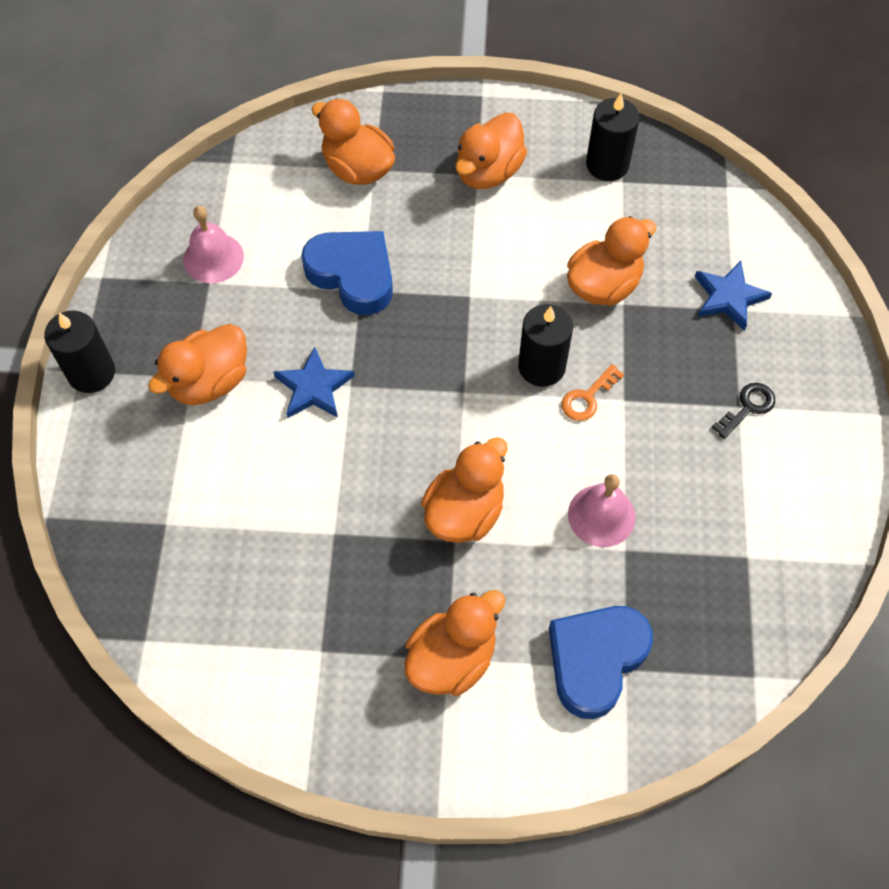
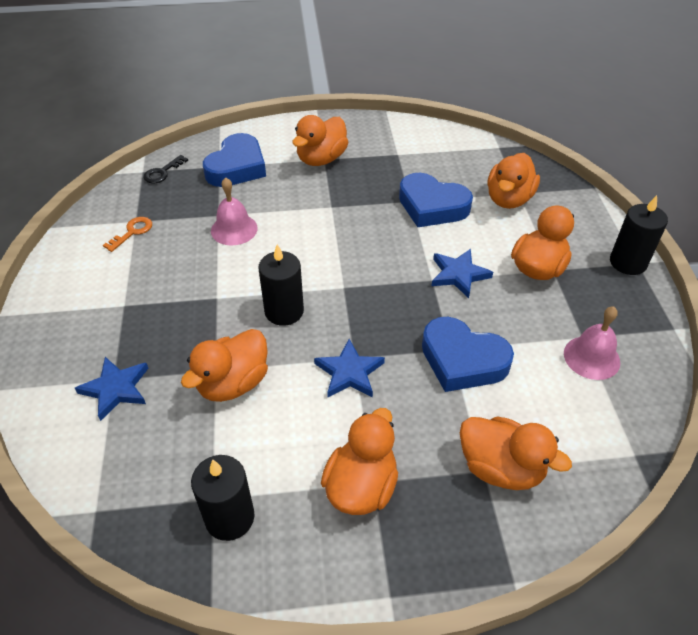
camera: 170 degrees right, 15 degrees down
(306, 516) = (432, 206): none -> blue heart
(465, 512) = (327, 220): orange duck -> orange duck (508, 199)
(478, 279) = (349, 372): none -> blue star
(587, 398) = (245, 295): orange key -> orange key (132, 232)
(748, 407) = (116, 305): black key -> black key (162, 172)

